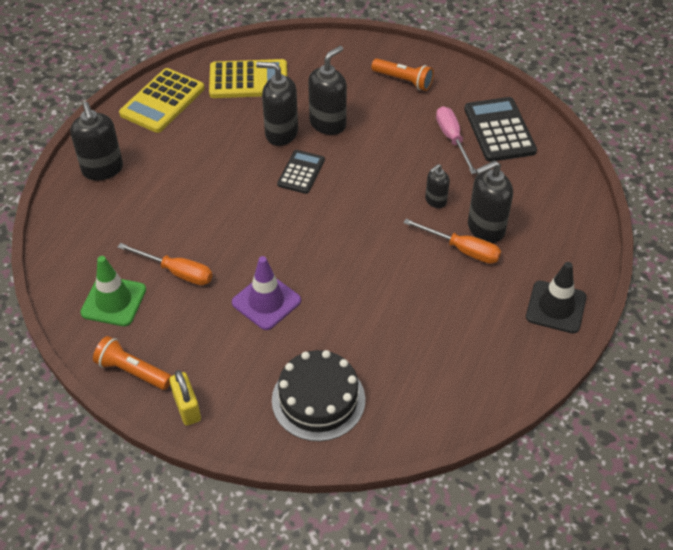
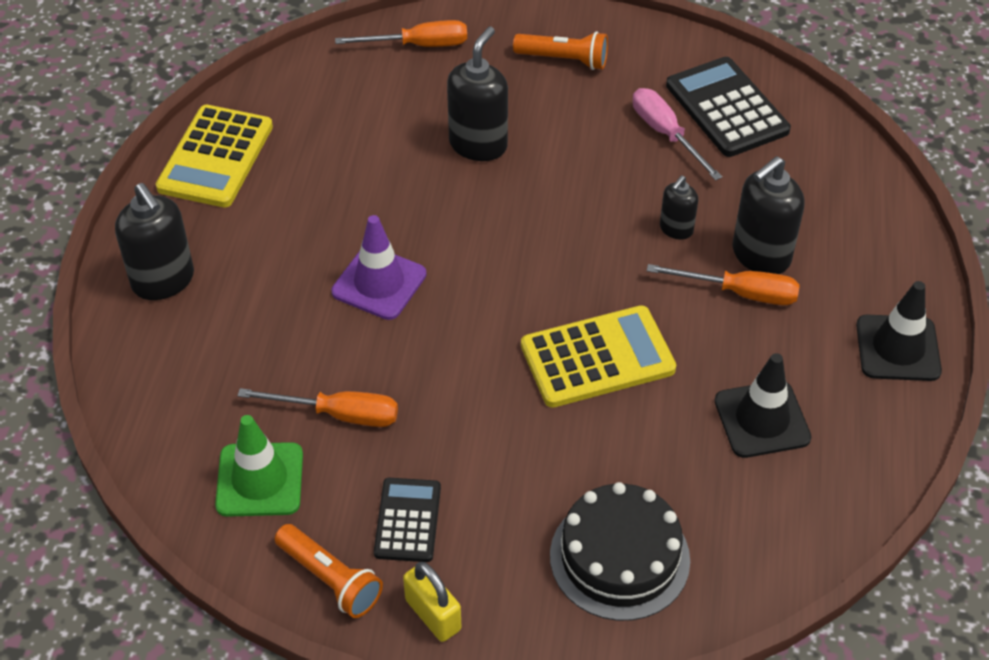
camera: 15 degrees left, 0 degrees up
(132, 371) = (330, 579): orange flashlight -> orange flashlight turned 150 degrees counterclockwise
(248, 80) = (335, 100): yellow calculator -> yellow calculator (597, 358)
(266, 302) = (489, 430): purple traffic cone -> purple traffic cone (379, 283)
(281, 133) = (414, 172): black soap dispenser -> none
(301, 172) = (467, 225): black calculator -> black calculator (408, 520)
(314, 55) = (418, 45): none -> orange screwdriver
(445, 333) = (762, 419): none -> black traffic cone

